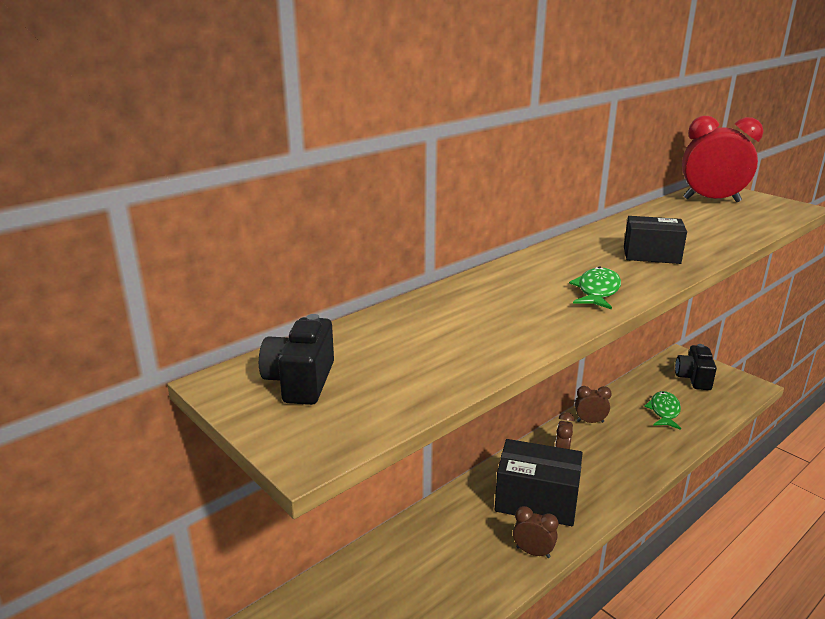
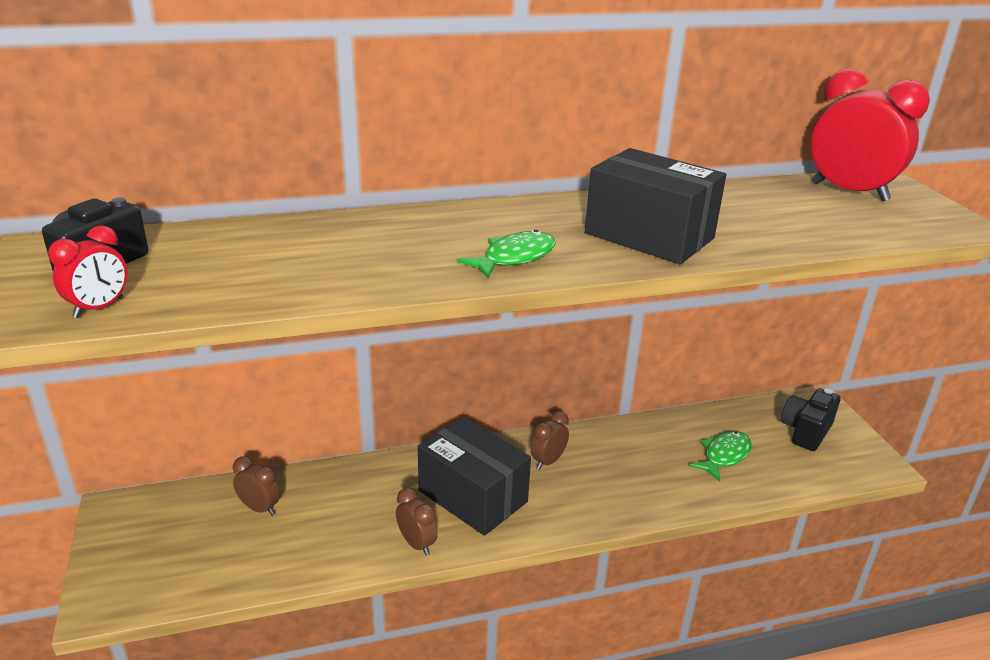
camera: 25 degrees right, 5 degrees up
(365, 416) = (99, 308): none -> red clock
(590, 421) = (619, 437): brown clock -> brown clock (260, 508)
(651, 255) = (649, 236): black box -> black box, size x1.56

